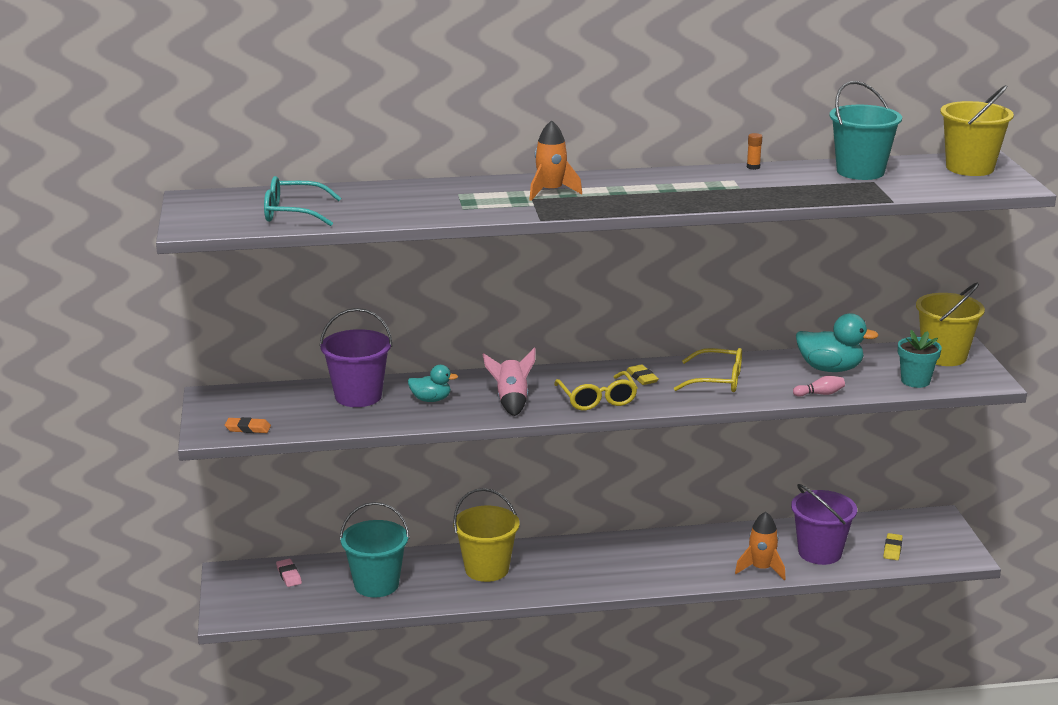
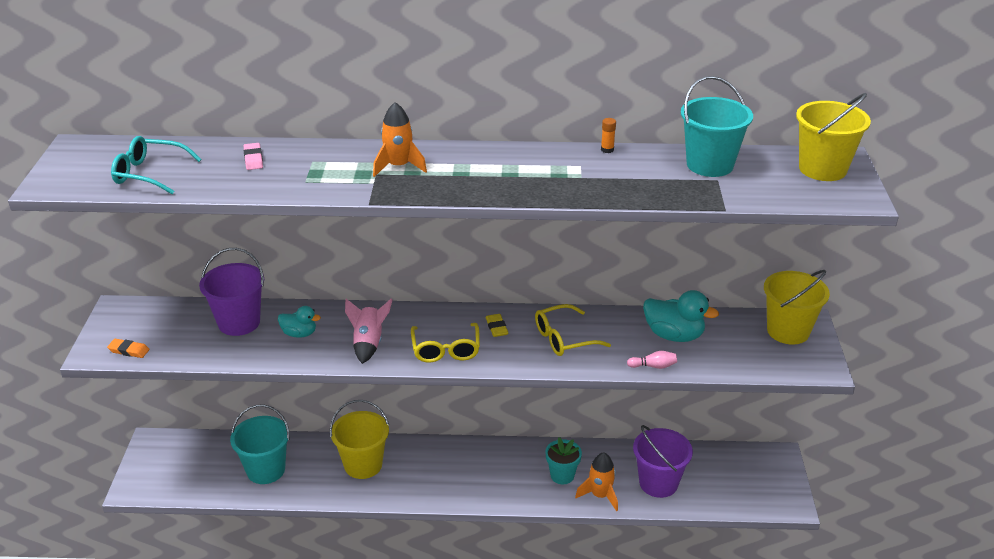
camera: 10 degrees right, 10 degrees up
(289, 575) = (198, 450): pink eraser -> pink eraser (253, 159)
(717, 380) = (564, 338): yellow glasses -> yellow glasses turned 135 degrees clockwise
(892, 549) = (725, 487): yellow eraser -> none
(915, 381) = (750, 360): turquoise flower pot -> turquoise flower pot (562, 475)

